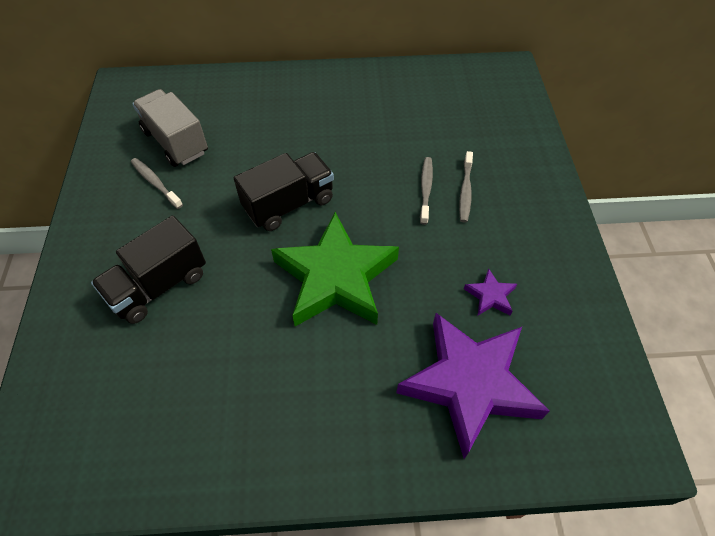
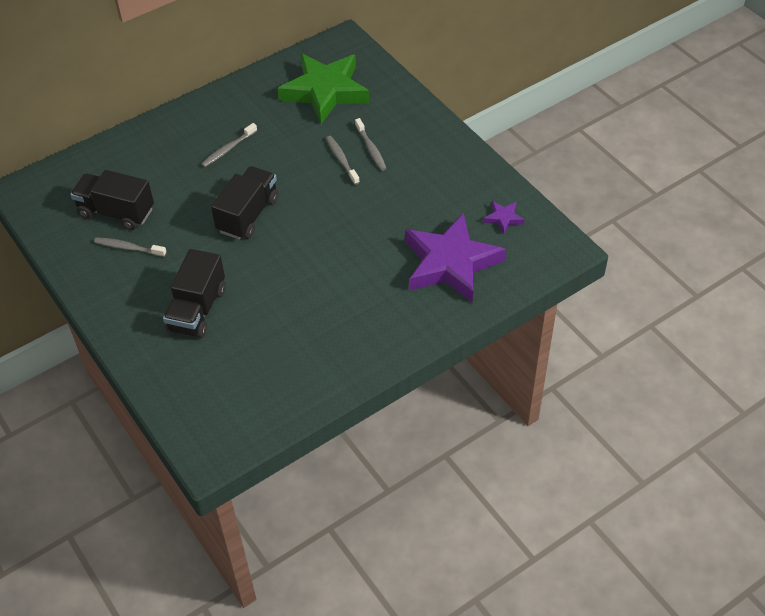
camera: 30 degrees left, 5 degrees down
(176, 142) = (116, 212): grey truck -> black truck
(322, 127) = (228, 149): none -> grey toothbrush
(335, 277) = (320, 245): green star -> green star (325, 91)
(490, 296) = (431, 208): purple star -> purple star (503, 218)

